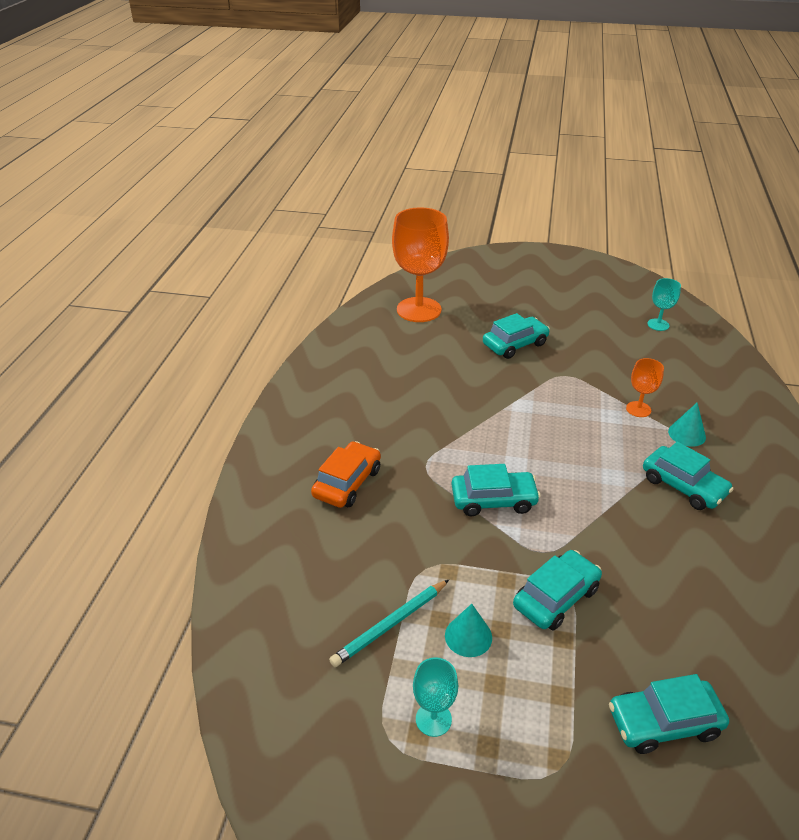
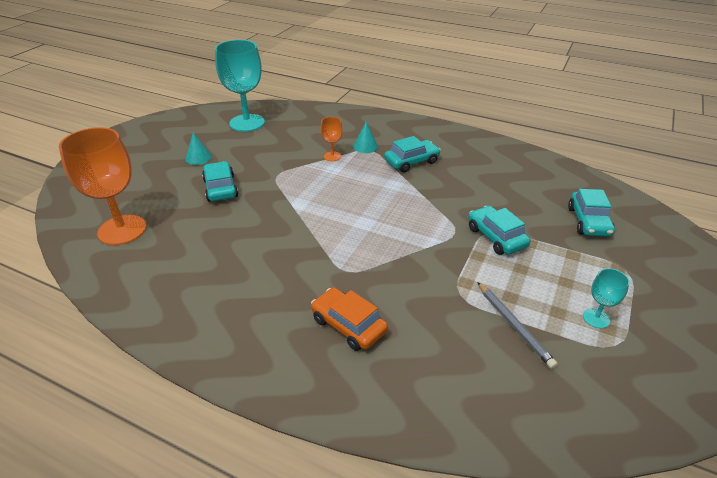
camera: 75 degrees left, 0 degrees up
(390, 624) = (514, 326): turquoise pencil -> grey pencil
(468, 636) = (526, 285): turquoise cone -> turquoise cone (198, 158)
(493, 500) = (398, 243): turquoise car -> none
(658, 325) = (247, 123): turquoise goblet -> turquoise goblet, size x2.16

